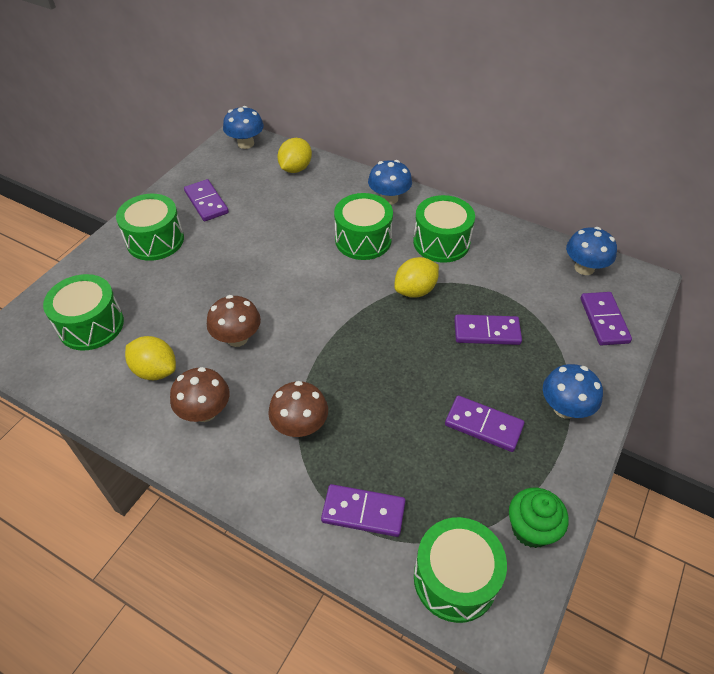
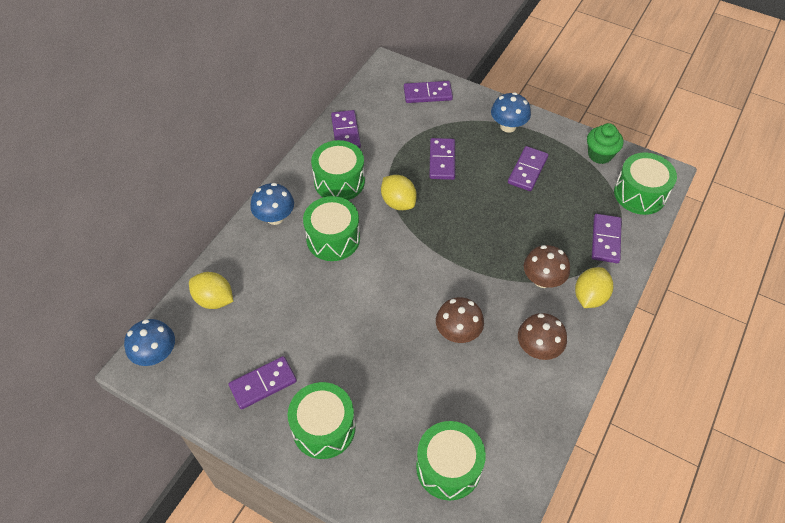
camera: 90 degrees left, 5 degrees up
(155, 370) = (499, 395): yellow lemon -> yellow lemon (589, 297)
(516, 245) = (345, 132): none -> purple domino
(584, 268) = (373, 96): blue mushroom -> none

